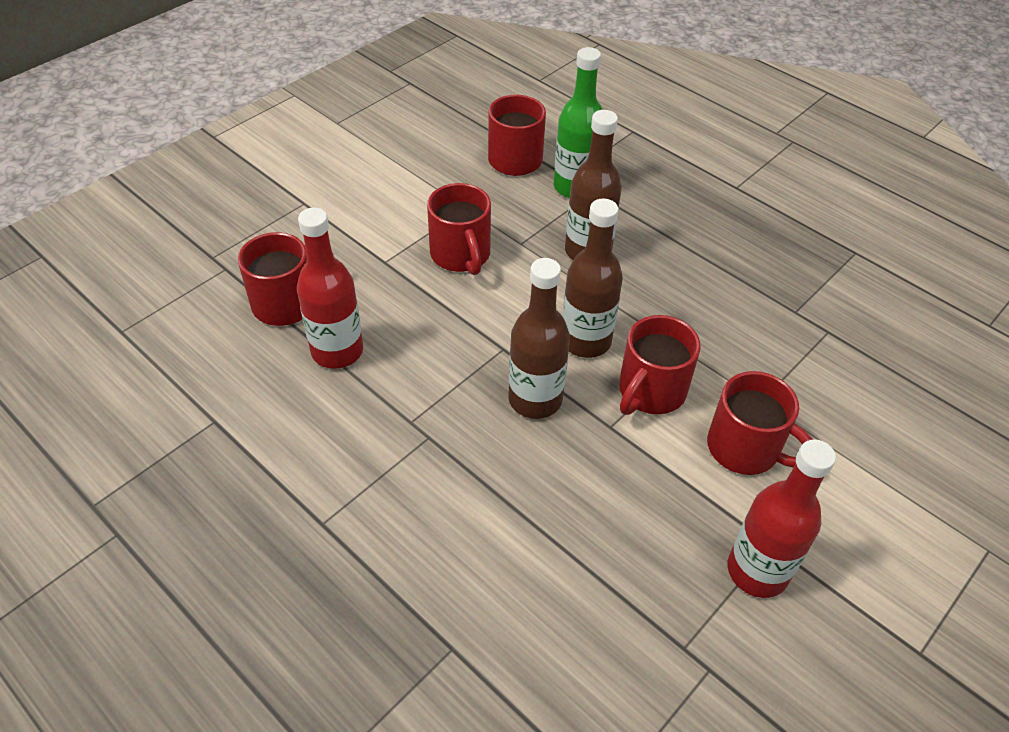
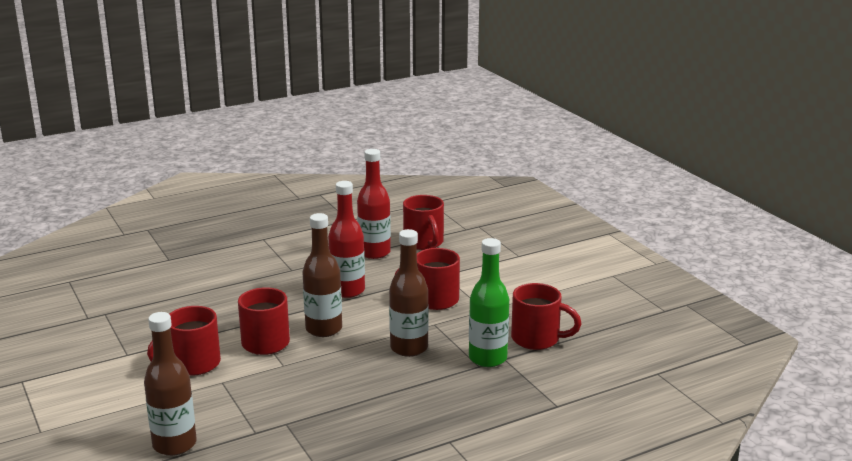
camera: 110 degrees right, 25 degrees down
(535, 399) = (291, 303): brown bottle -> brown bottle (174, 444)
(757, 571) = (118, 345): red bottle -> red bottle (347, 291)

